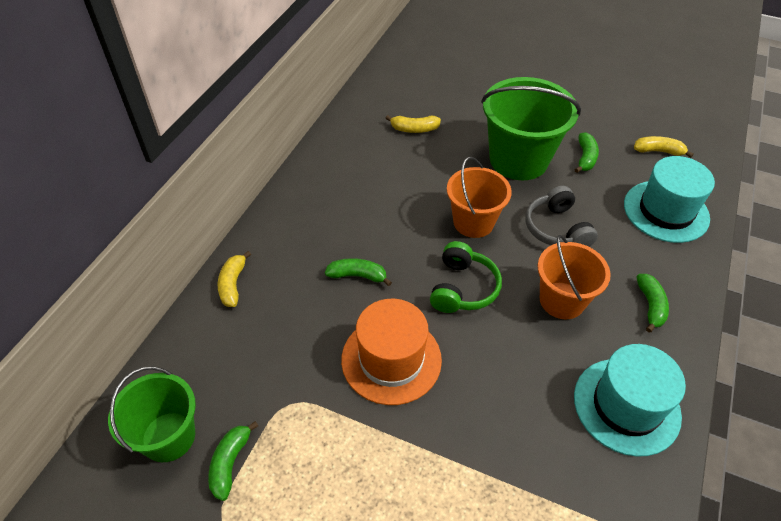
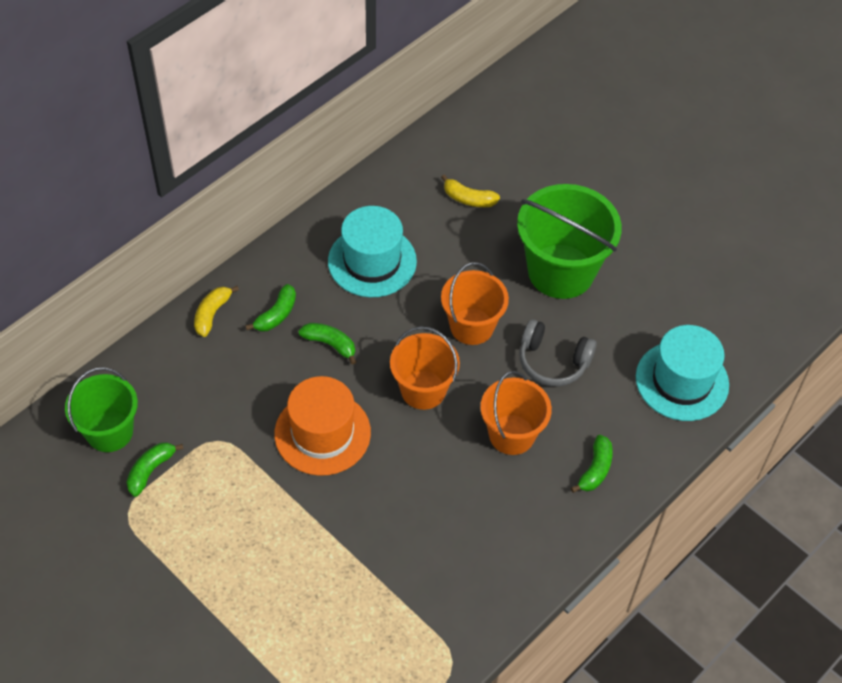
camera: 20 degrees right, 5 degrees up
(462, 288) = (423, 390): green headphones -> orange bucket
(556, 229) = (553, 361): grey headphones -> grey headphones turned 75 degrees counterclockwise
(585, 158) = (636, 292): green banana -> green banana (276, 315)
(626, 406) = (510, 547): turquoise hat -> turquoise hat (372, 261)
(658, 151) = (724, 311): yellow banana -> none

